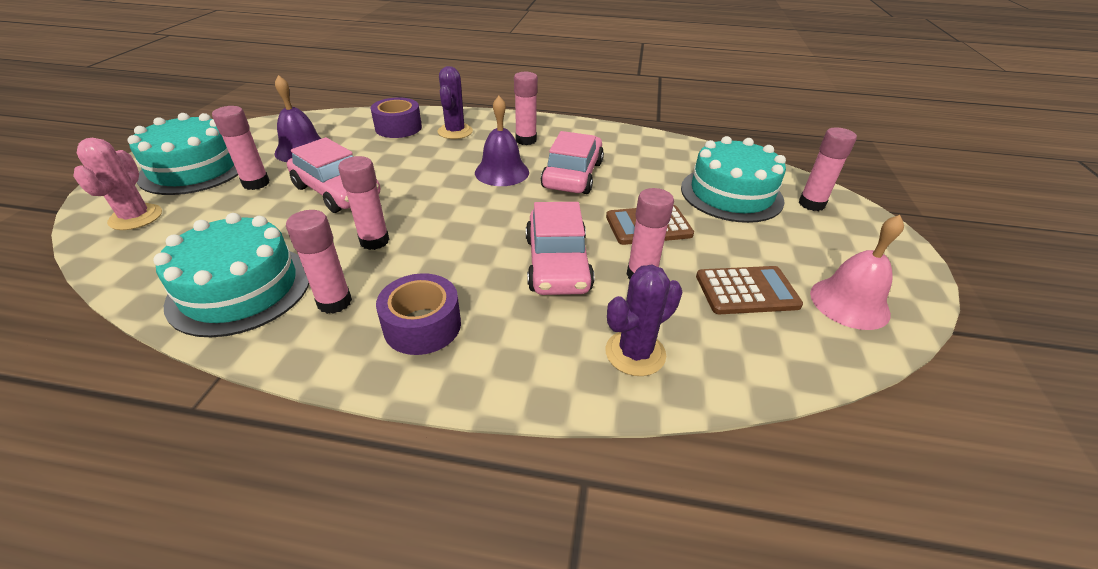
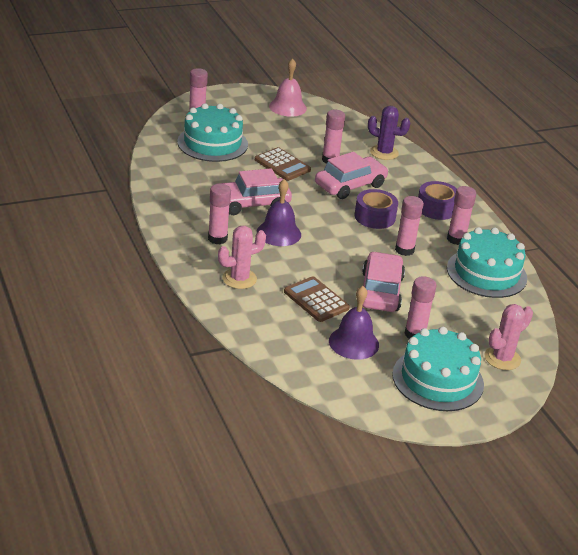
camera: 125 degrees left, 5 degrees down
(398, 128) = (264, 313): purple tape -> purple tape (374, 217)
(455, 132) = (239, 279): purple cactus -> pink cactus
(746, 291) = (309, 131): brown calculator -> brown calculator (316, 300)

